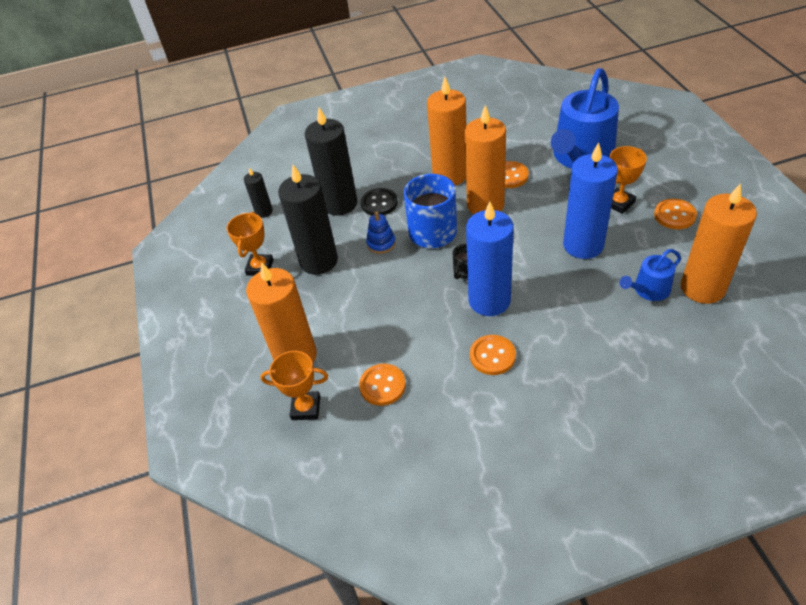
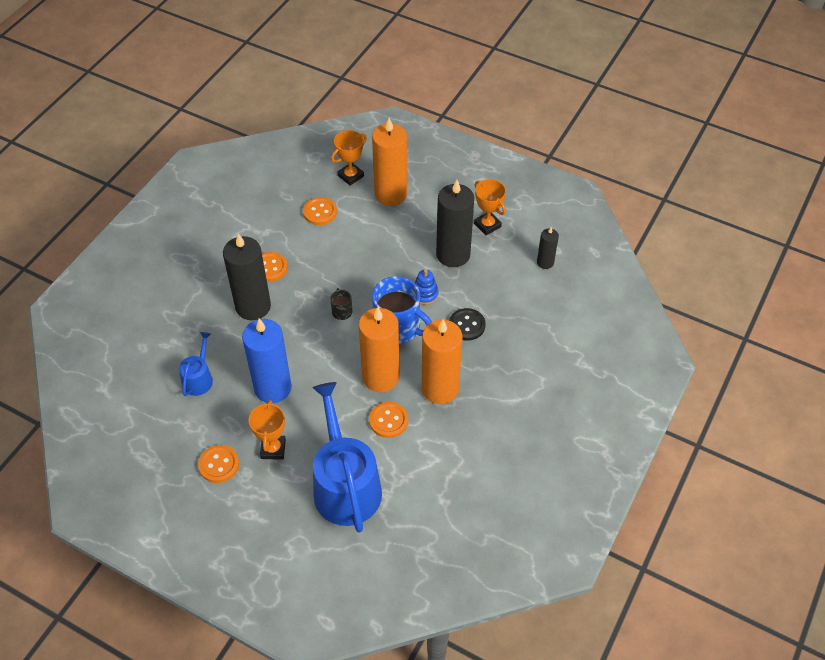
camera: 130 degrees right, 5 degrees up
(340, 204) = (497, 305): black candle -> black candle (253, 306)
(489, 300) = (304, 301): blue candle -> none
(702, 288) = (160, 404): orange candle -> none

